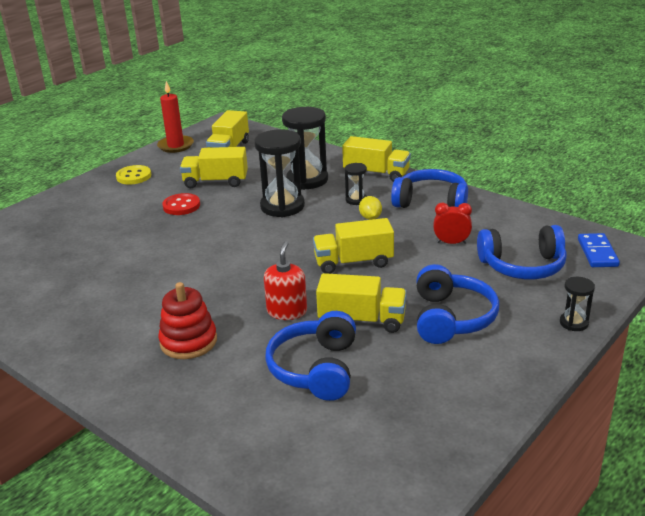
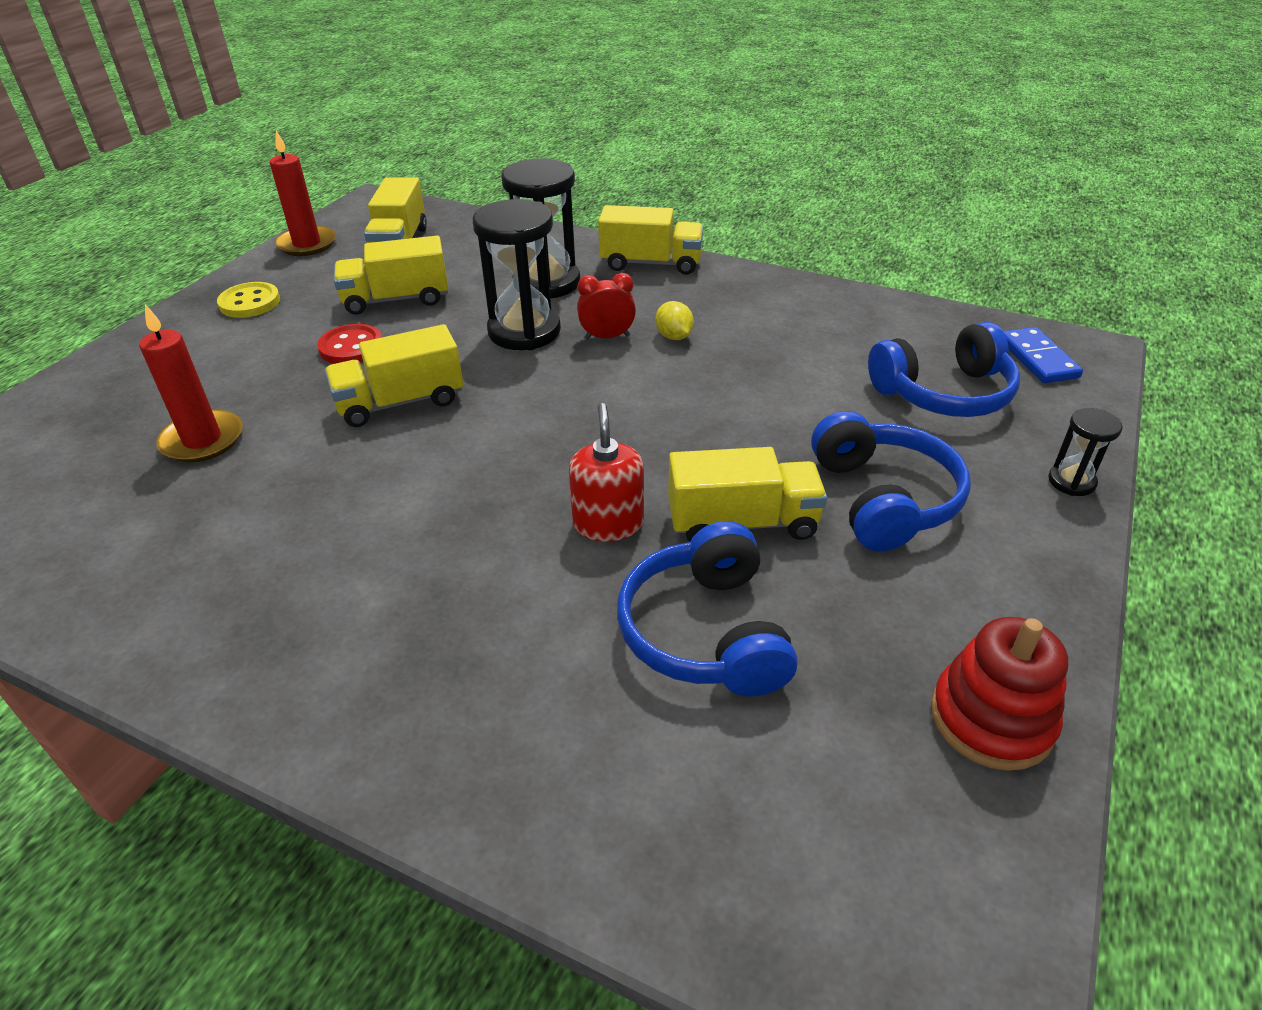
camera: 15 degrees left, 10 degrees up
(88, 246) = (202, 440): none -> red candle
(188, 341) = (453, 610): red stacking toy -> red stacking toy (991, 719)
(353, 262) = (681, 417): yellow truck -> yellow truck (400, 402)
(356, 200) = (638, 309): black hourglass -> none
(431, 202) = (756, 302): blue headphones -> none
(451, 243) = (818, 366): red clock -> red clock (607, 337)

